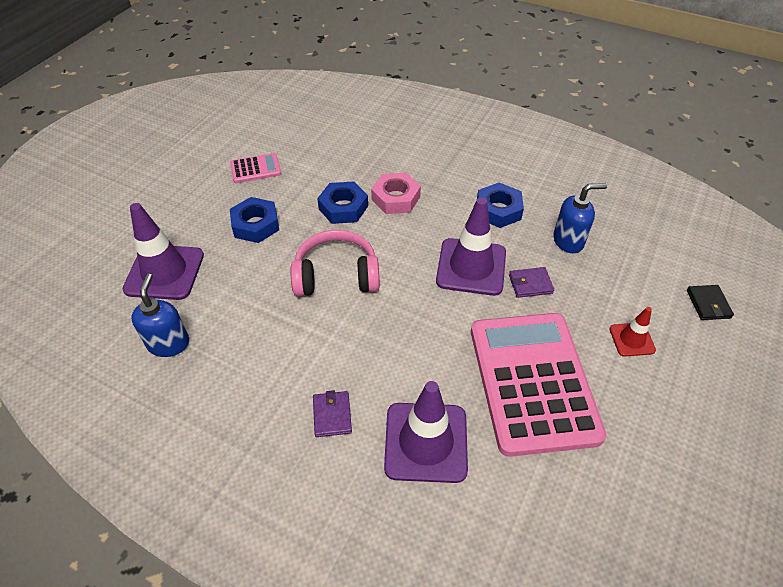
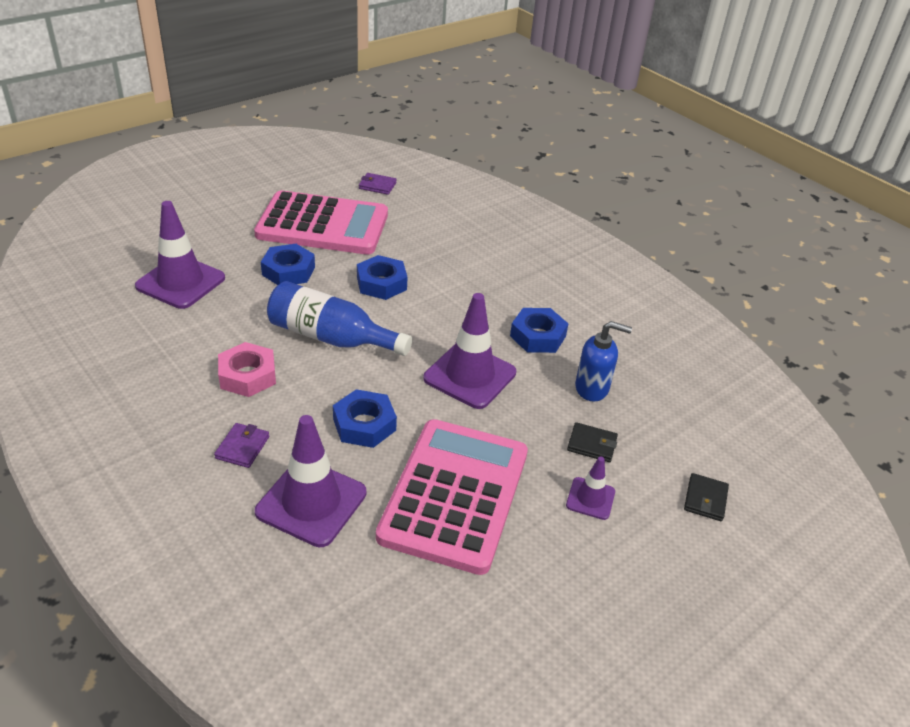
camera: 20 degrees right, 10 degrees down
(169, 343) = (144, 339): blue soap dispenser -> none
(255, 169) = (323, 225): pink calculator -> pink calculator, size x2.36
(336, 276) = (331, 337): pink headphones -> blue bottle
(396, 198) = (439, 292): pink nut -> pink nut (247, 375)
(419, 348) = (364, 424): none -> blue nut
(530, 284) = (520, 411): purple wallet -> purple wallet (377, 186)
(601, 291) = (591, 444): none -> black wallet
(631, 339) = (590, 498): red traffic cone -> purple traffic cone

